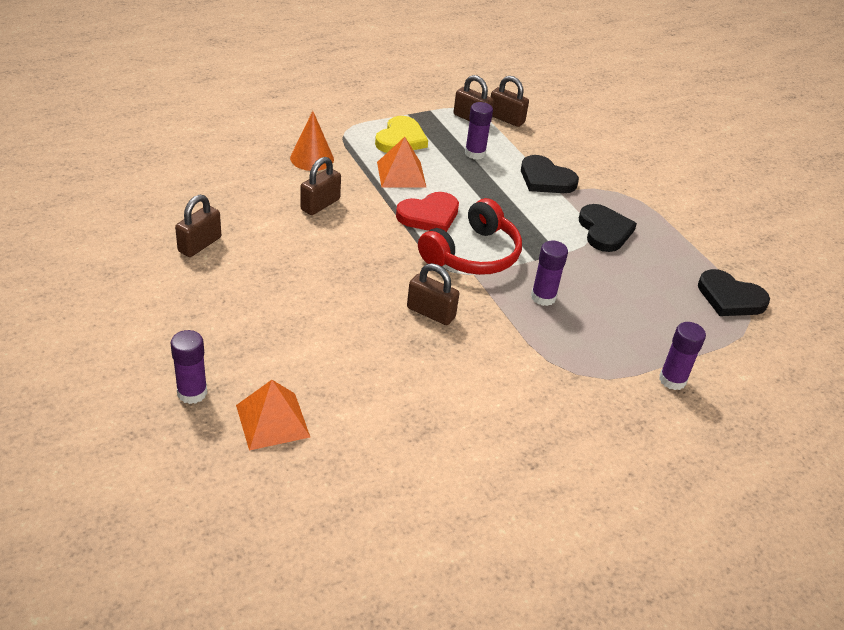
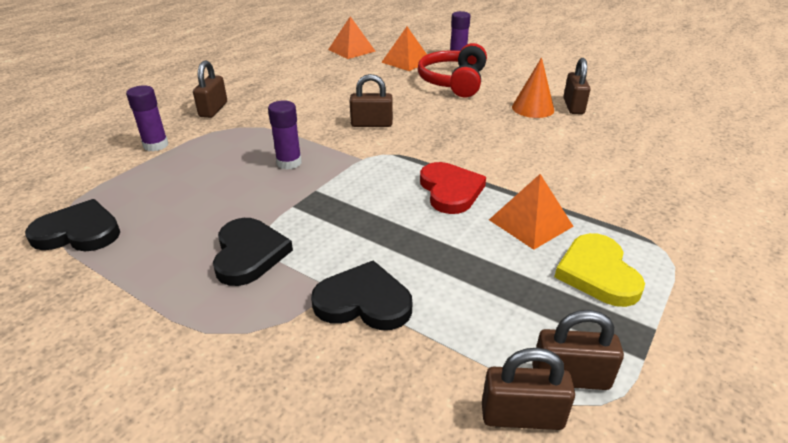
camera: 155 degrees right, 5 degrees down
(312, 158) = (630, 199): orange cone -> orange cone (533, 108)
(320, 204) = (550, 161): brown padlock -> brown padlock (213, 109)
(322, 502) = (351, 50): none -> orange pyramid
(429, 215) = (450, 190): red heart -> red heart turned 135 degrees clockwise
(473, 254) = (376, 172): red headphones -> red headphones (453, 82)
(475, 153) = (490, 299): purple glue stick -> none
(604, 231) = (249, 254): black heart -> black heart turned 150 degrees counterclockwise

